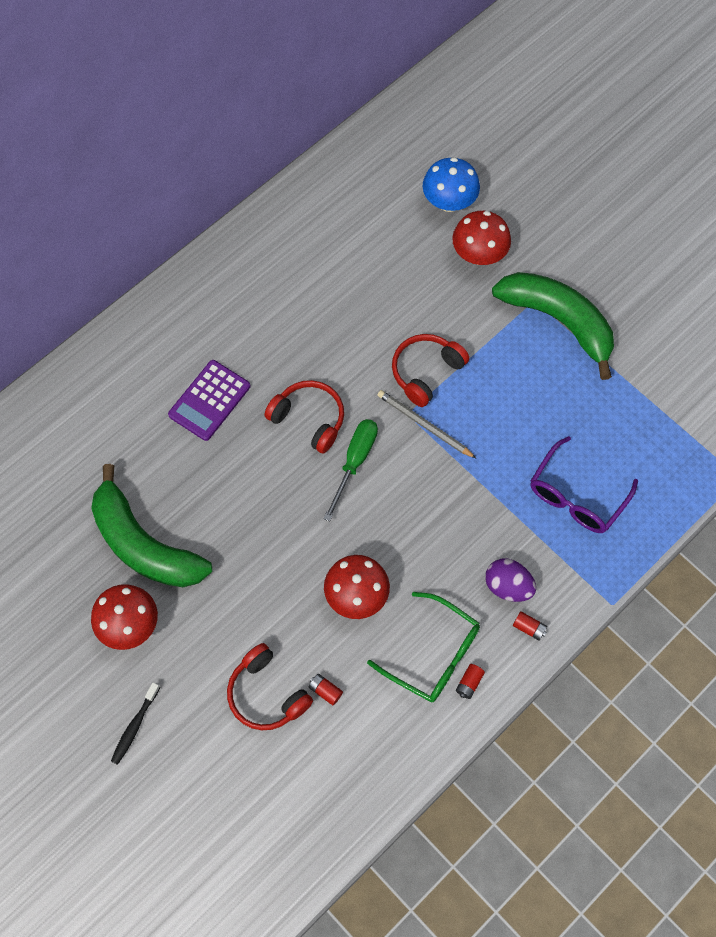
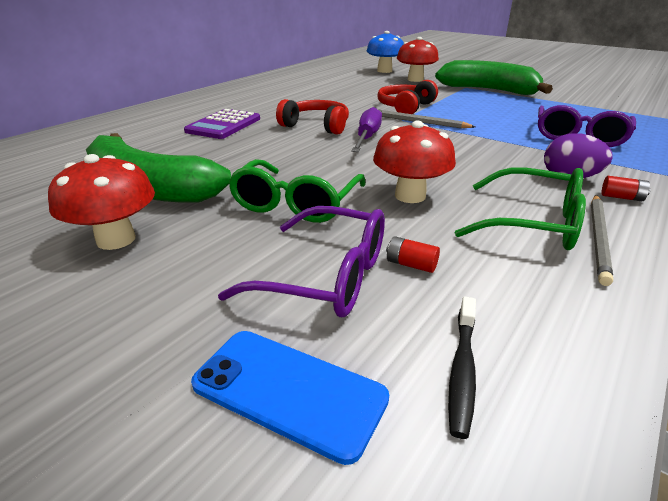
camera: 10 degrees left, 35 degrees down
(134, 726) = (97, 336): black toothbrush -> black toothbrush (462, 370)
(232, 783) = (289, 391): none -> blue phone
(262, 593) = (296, 203): none -> green glasses
(266, 694) = (325, 276): red headphones -> purple glasses
(355, 462) = (367, 137): green screwdriver -> purple screwdriver
(469, 683) = (598, 239): red battery -> grey pencil

